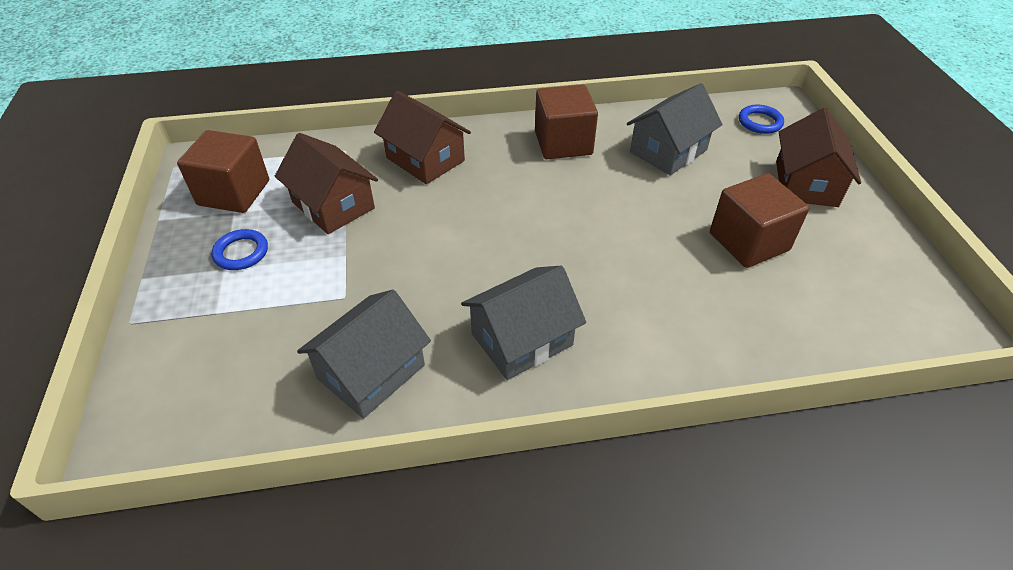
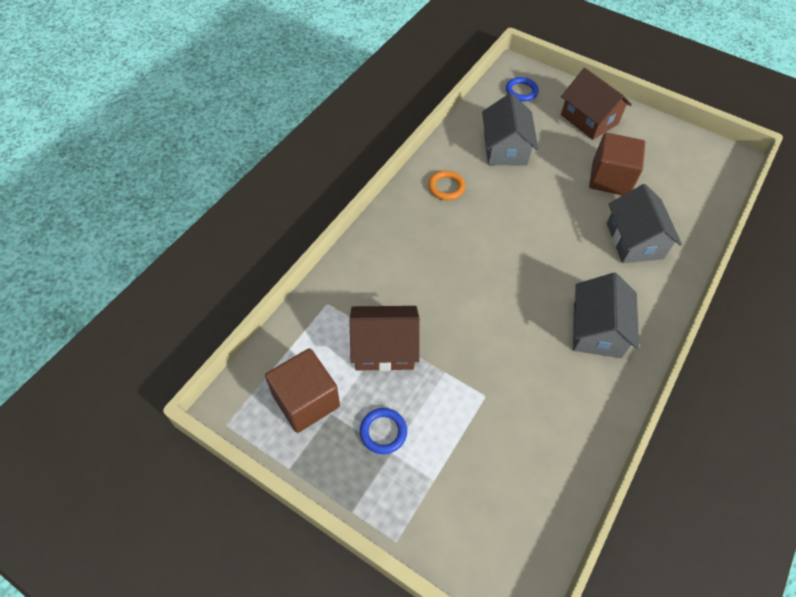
camera: 50 degrees left, 10 degrees up
(371, 372) = (562, 420): grey house -> grey house (634, 240)
(425, 159) = (387, 266): brown house -> none
(563, 143) = (446, 187): brown cube -> orange ring

